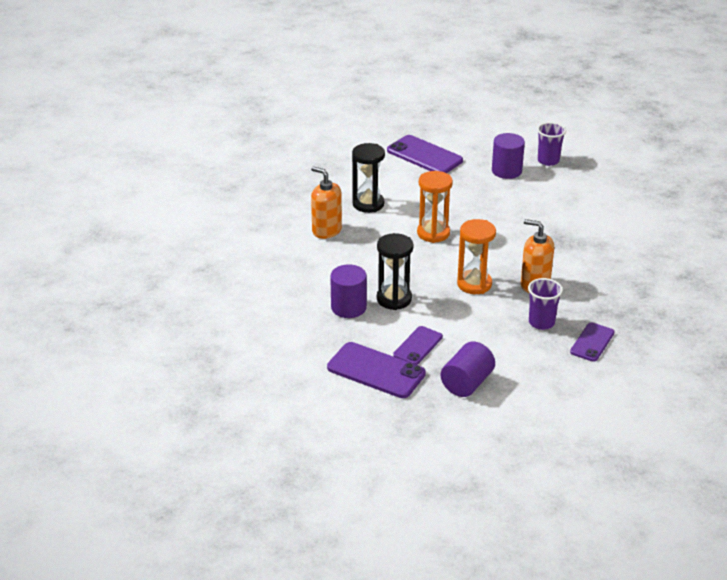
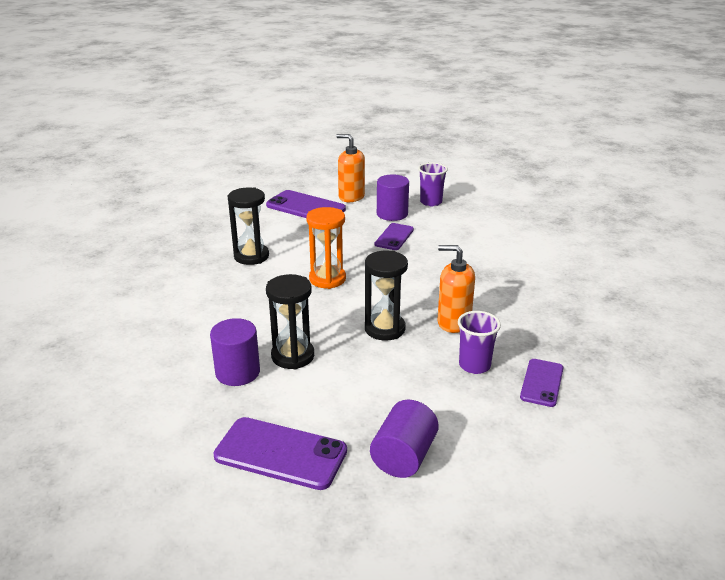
camera: 10 degrees left, 5 degrees down
(326, 230) = (206, 287): orange soap dispenser -> orange soap dispenser (351, 197)
(418, 346) = (331, 412): purple phone -> purple phone (394, 237)
(474, 284) = (385, 329): orange hourglass -> black hourglass

